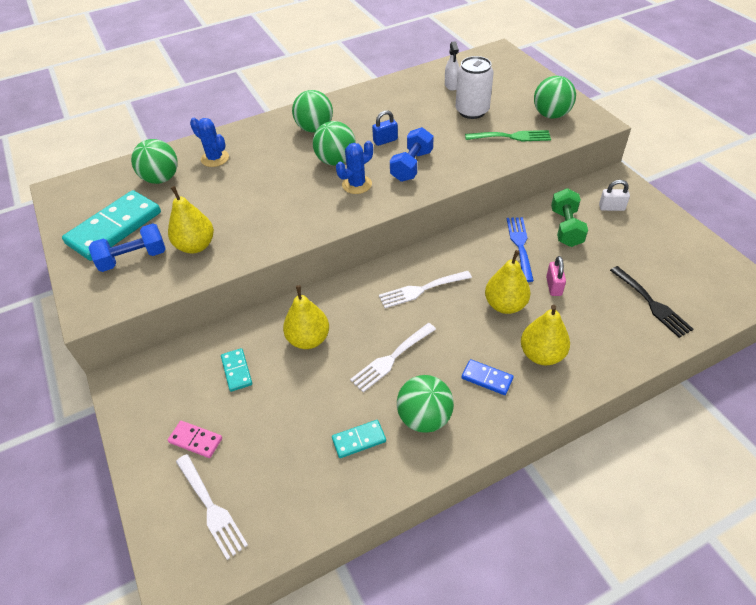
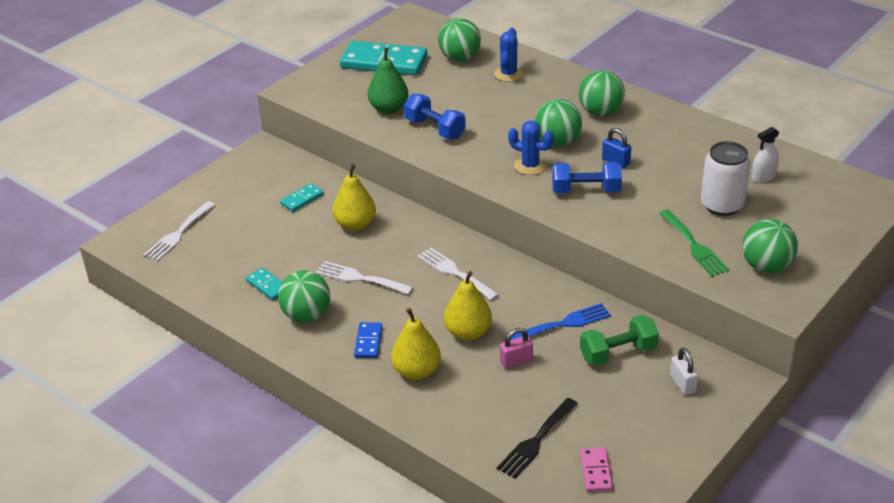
camera: 65 degrees right, 10 degrees down
(133, 258) = (356, 85): blue dumbbell -> blue dumbbell (435, 129)
(196, 246) = (389, 109): yellow pear -> green pear
(196, 440) = (229, 204): pink domino -> pink domino (596, 471)

